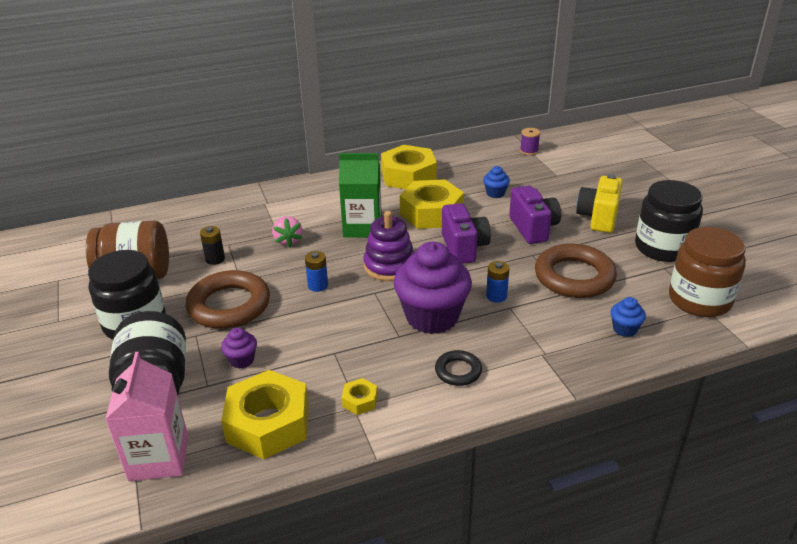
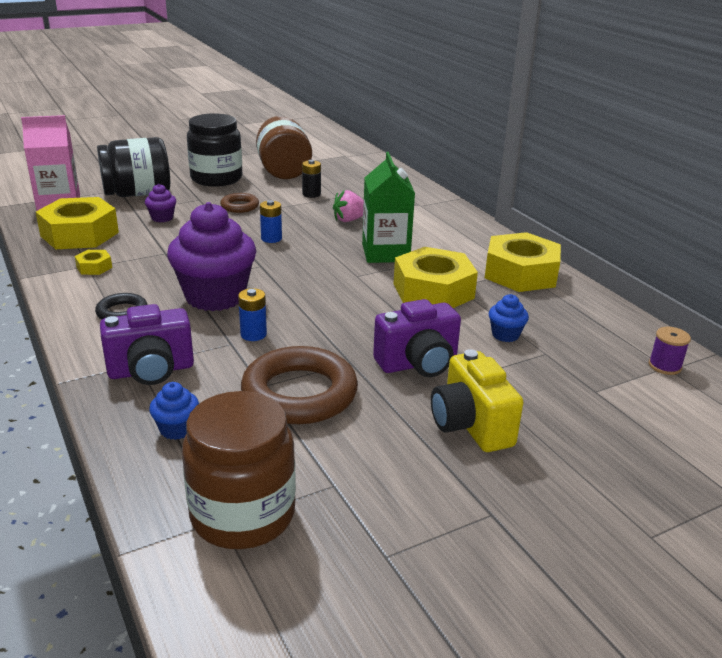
camera: 80 degrees right, 5 degrees down
(229, 305) = (240, 206): brown ring -> brown ring, size x0.51
(389, 266) = (310, 271): purple stacking toy -> none
(464, 248) = (356, 313): purple camera -> purple camera (151, 371)
(598, 218) = (470, 426): yellow camera -> yellow camera turned 120 degrees counterclockwise
(663, 248) = (394, 490): black jar -> none

